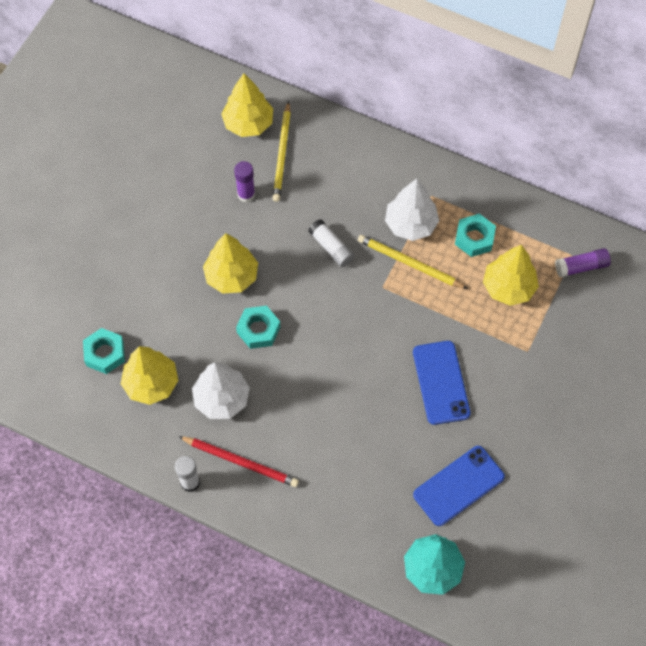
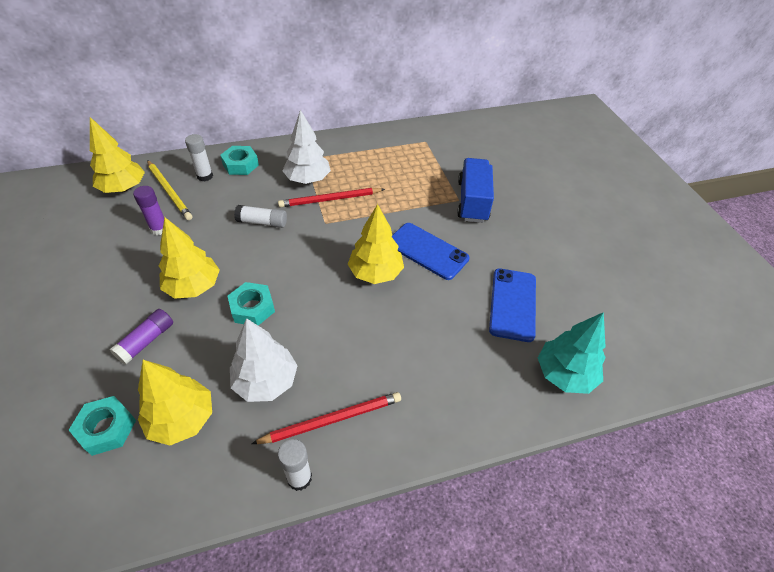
camera: 45 degrees left, 15 degrees down
(324, 155) = (205, 176): none -> white glue stick
(409, 263) = (330, 199): yellow pencil -> red pencil
(474, 238) = (358, 164): turquoise nut -> turquoise nut (240, 165)
(508, 287) = (408, 176): yellow tree -> yellow tree (375, 273)
(539, 362) = (472, 201): none -> blue truck
(581, 267) = (437, 144): purple glue stick -> purple glue stick (146, 341)

